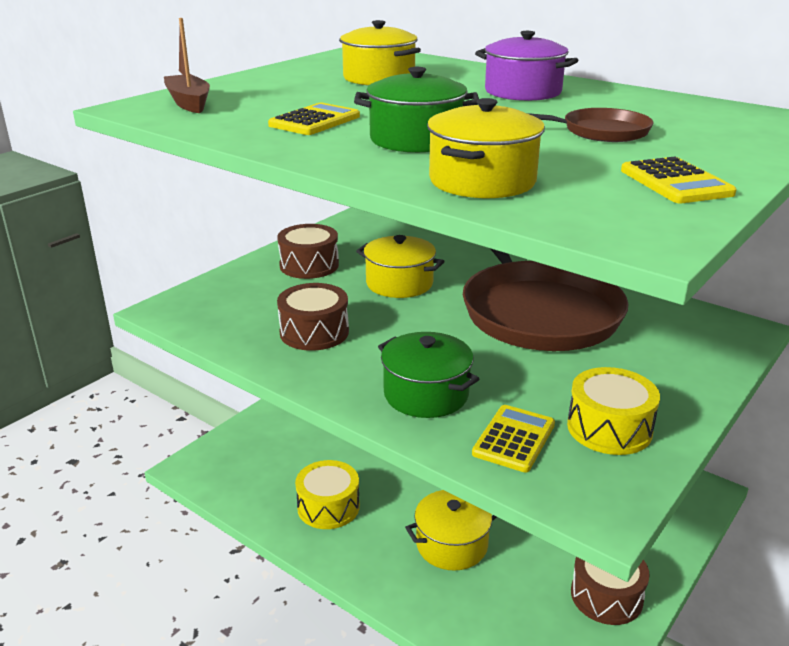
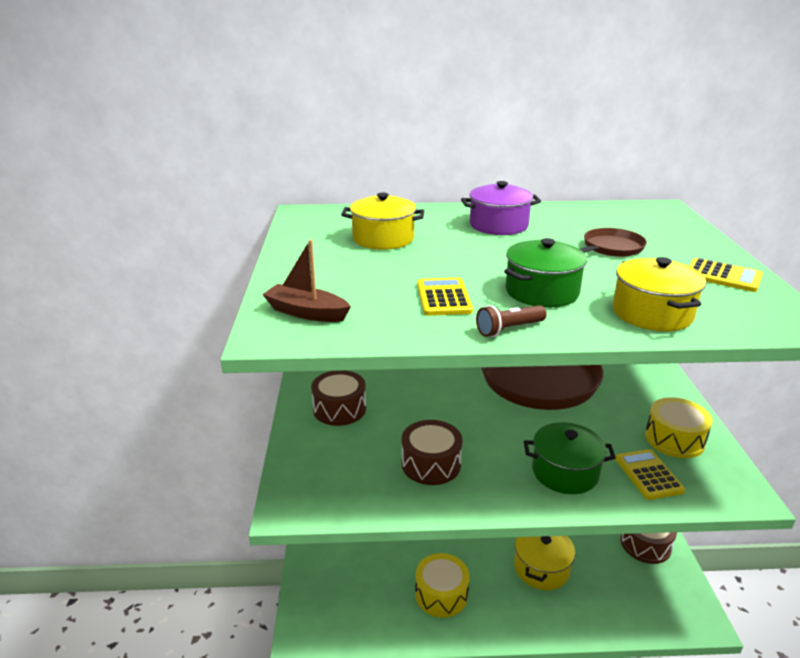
camera: 40 degrees left, 0 degrees up
(307, 151) = (509, 329): none -> brown flashlight
(399, 283) = (424, 395): yellow pot -> none

